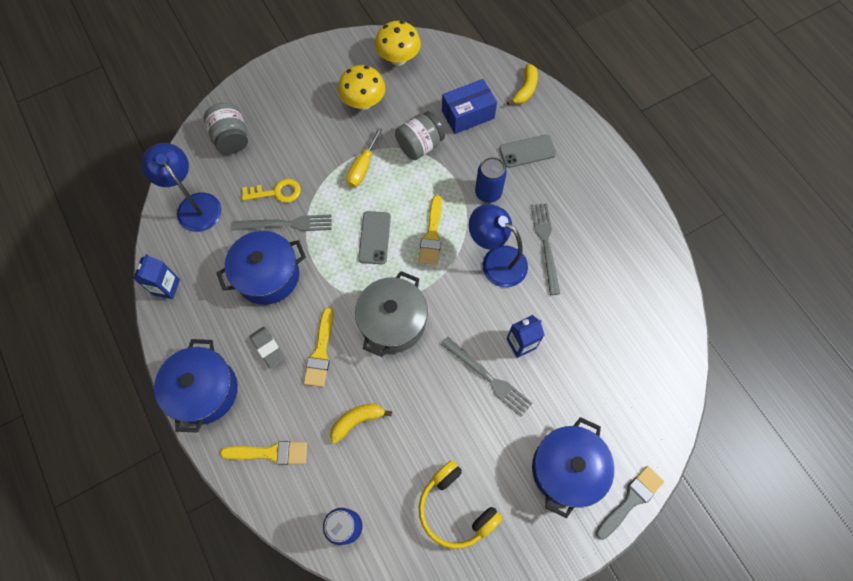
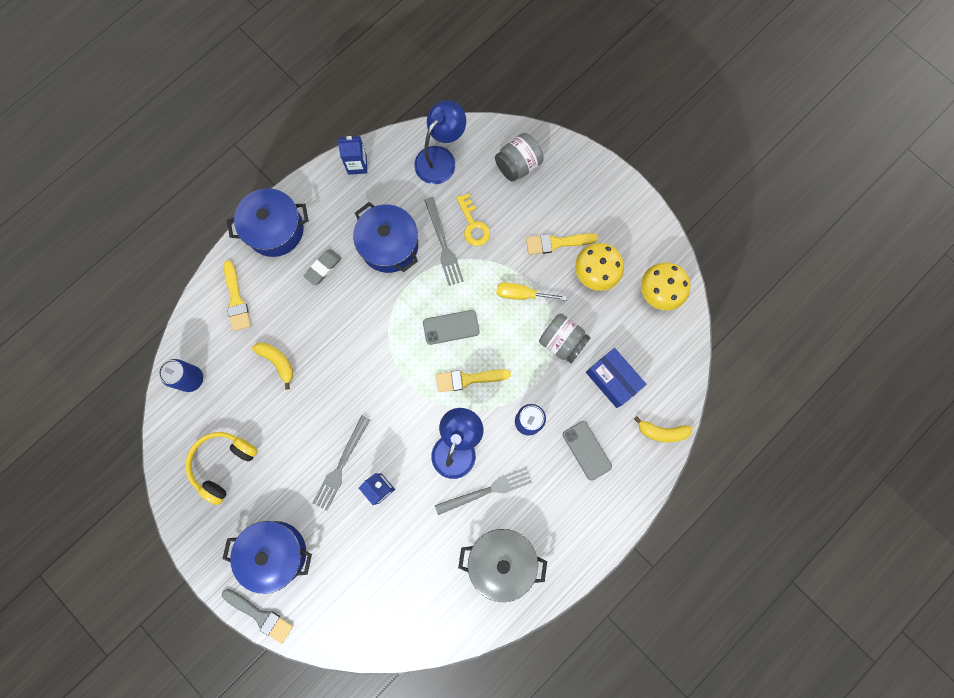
camera: 75 degrees right, 10 degrees up
(320, 352) = (330, 313): yellow brush -> yellow brush (556, 243)
(393, 322) = (372, 367): grey pot -> grey pot (501, 561)

